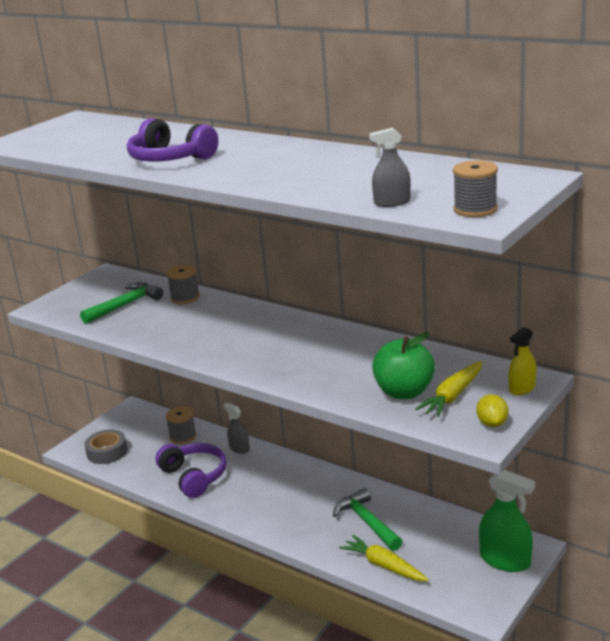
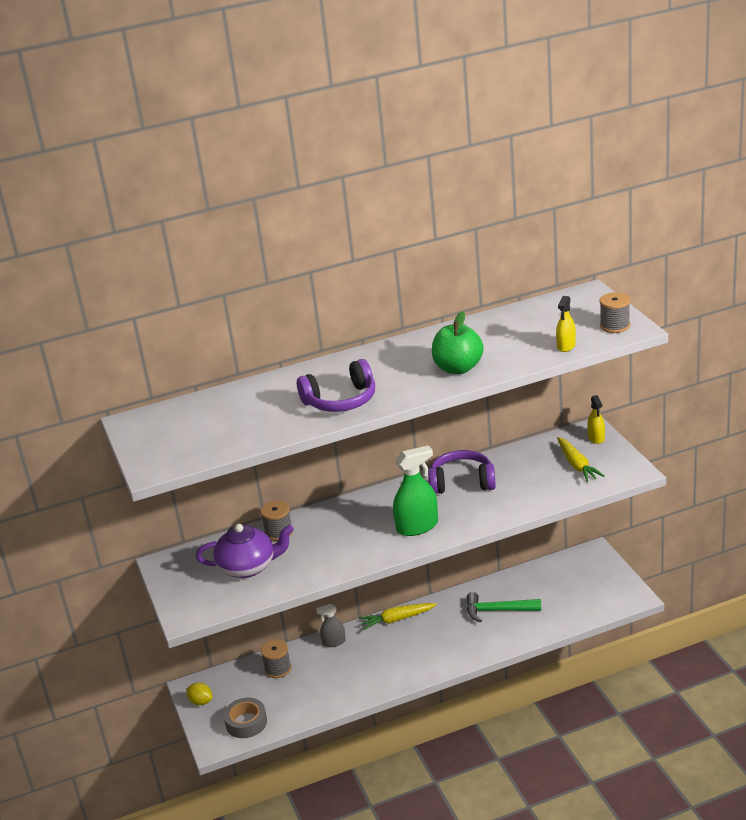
camera: 55 degrees left, 5 degrees up
(125, 305) = (248, 567): green hammer -> purple teapot
(194, 477) = (345, 680): purple headphones -> purple headphones (462, 482)
(384, 565) = (551, 621): yellow carrot -> yellow carrot (397, 619)
(392, 202) = (566, 346): grey spray bottle -> yellow spray bottle
(404, 392) = (551, 481): green apple -> green apple (458, 368)
(492, 423) = (623, 463): yellow lemon -> yellow lemon (201, 701)
(505, 560) = (596, 568): green spray bottle -> green spray bottle (417, 526)

